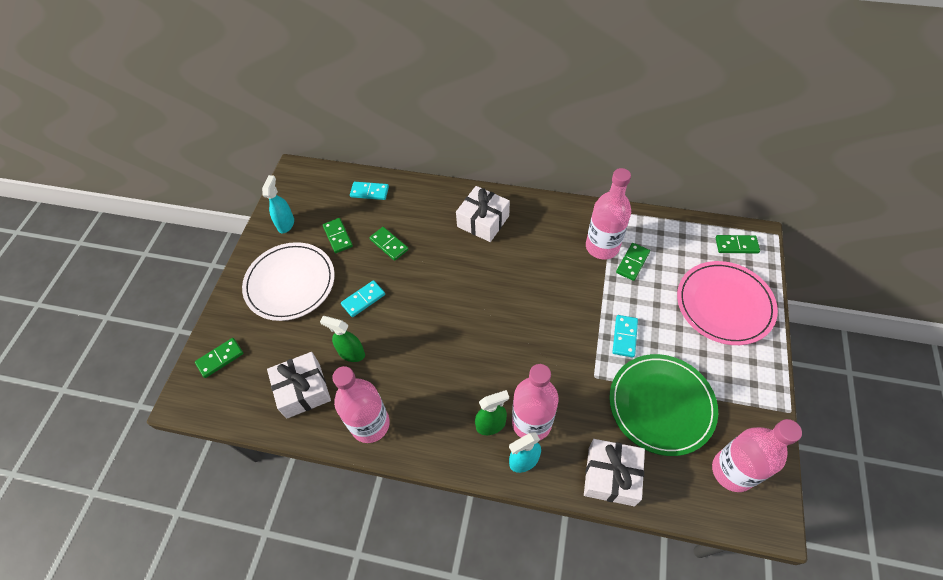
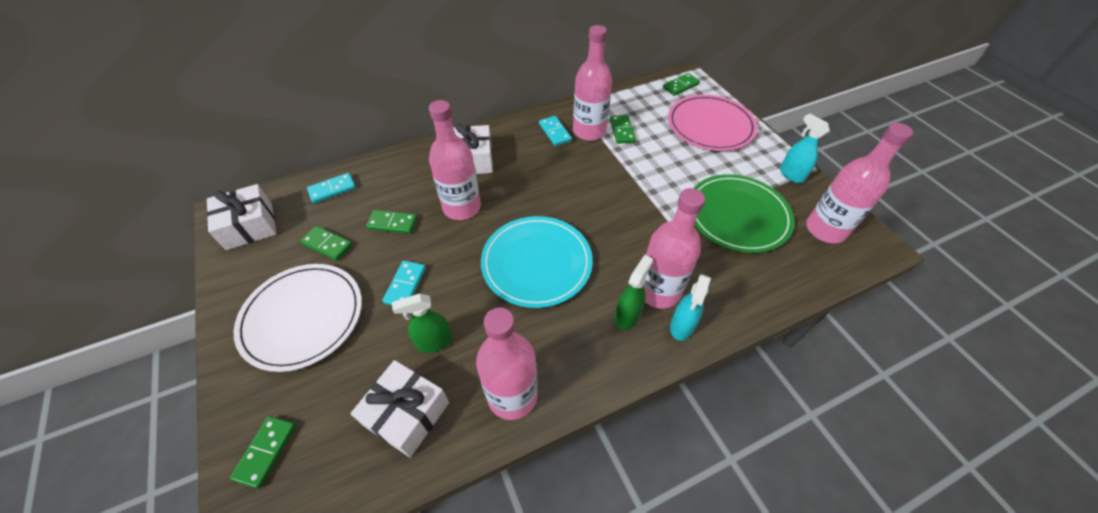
camera: 40 degrees left, 5 degrees down
(286, 224) = (251, 264): turquoise spray bottle -> turquoise spray bottle (791, 175)
(445, 260) = (462, 207): none -> pink bottle
(461, 340) = (536, 263): none -> turquoise plate
(611, 476) = (756, 290): white gift -> white gift (250, 226)
(624, 337) = (666, 184): turquoise domino -> turquoise domino (555, 132)

